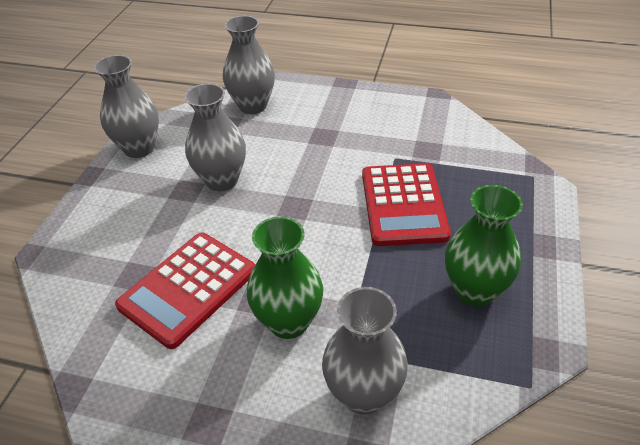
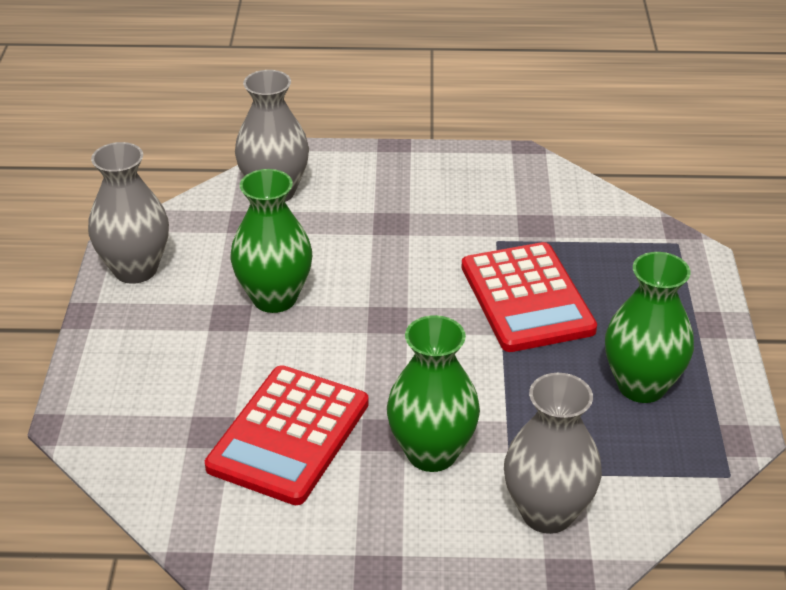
camera: 15 degrees left, 5 degrees down
(222, 180) = (274, 298): grey vase -> green vase

